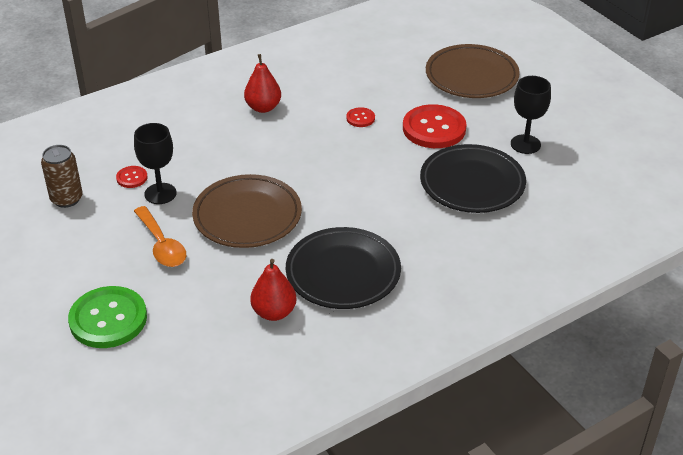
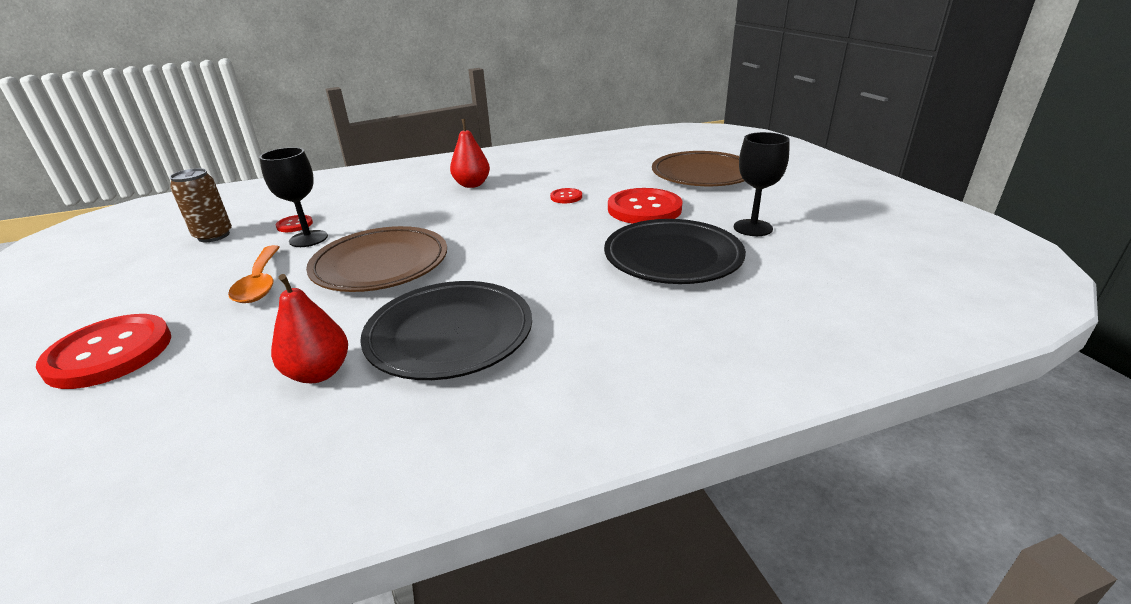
camera: 15 degrees right, 10 degrees down
(108, 319) = (109, 353): green button -> red button

